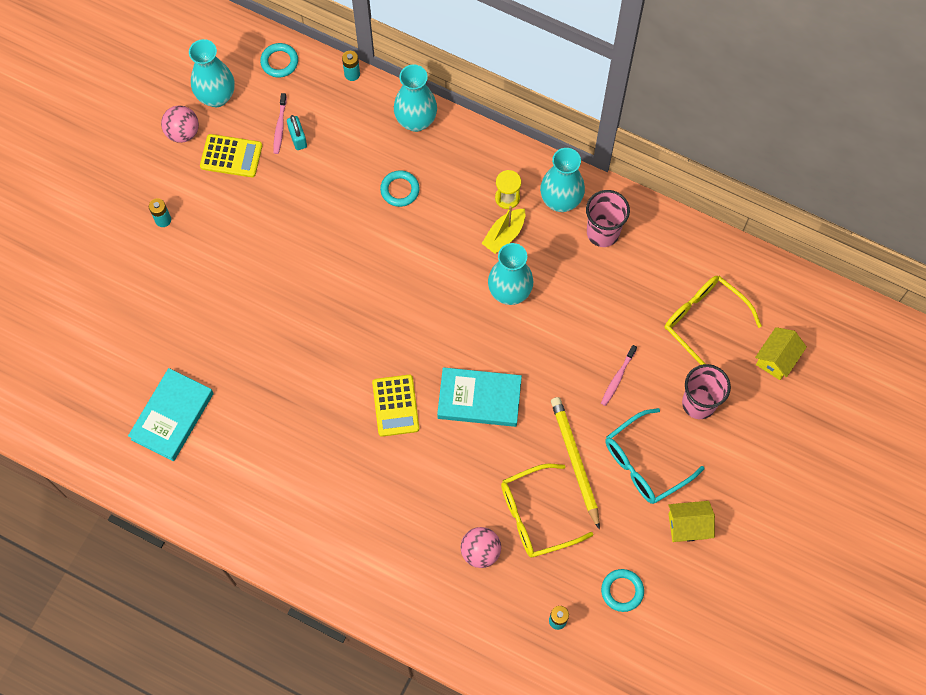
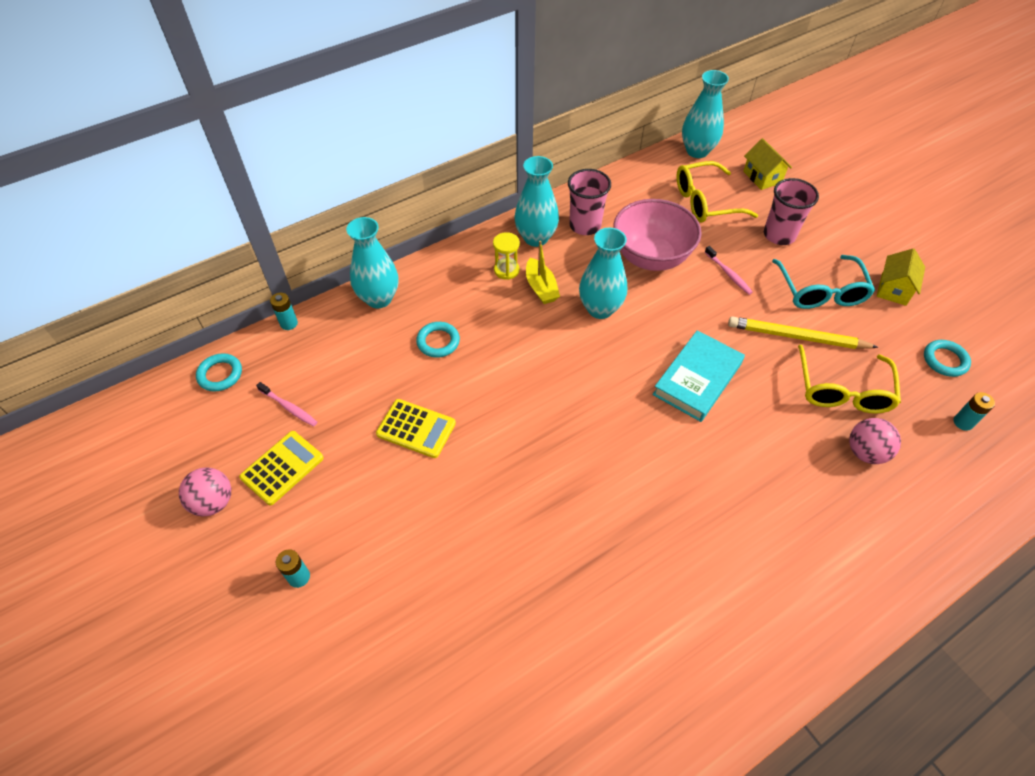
camera: 60 degrees left, 15 degrees down
(172, 416) = (557, 696): turquoise book -> none
(216, 96) = (204, 448): turquoise vase -> turquoise vase (697, 151)
(298, 138) = (315, 398): turquoise padlock -> none
(395, 405) = (668, 451): yellow calculator -> yellow calculator (416, 428)
(597, 305) = (651, 257): none -> pink bowl

